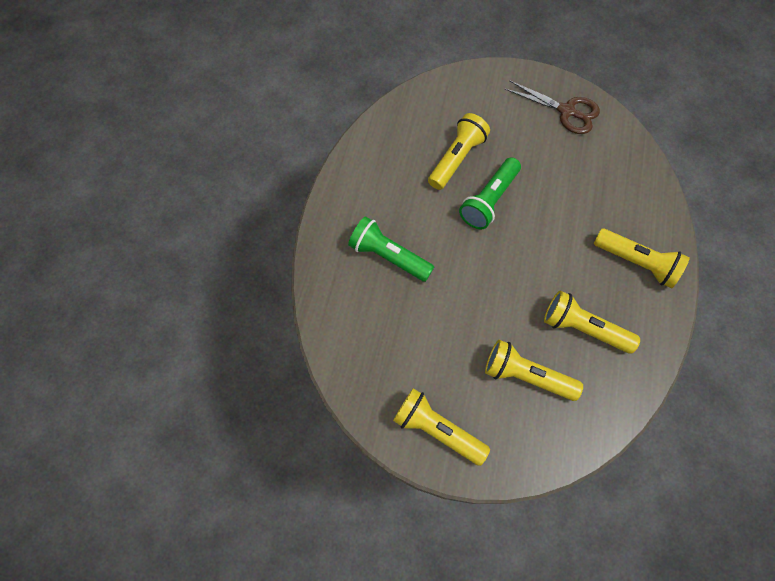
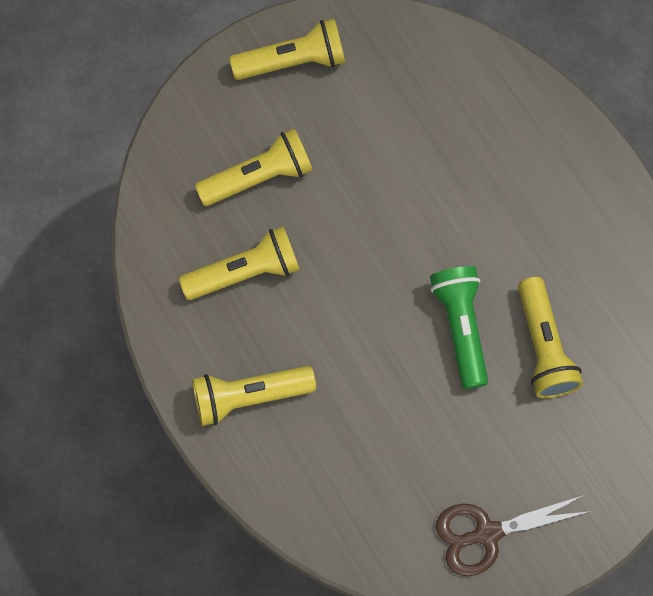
camera: 135 degrees right, 5 degrees up
(388, 256) = (495, 172): green flashlight -> none

